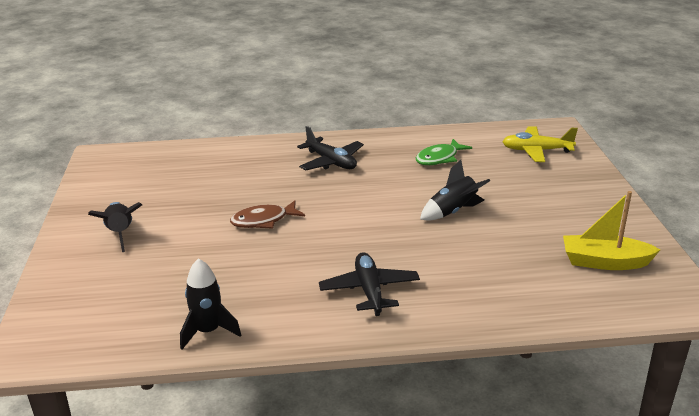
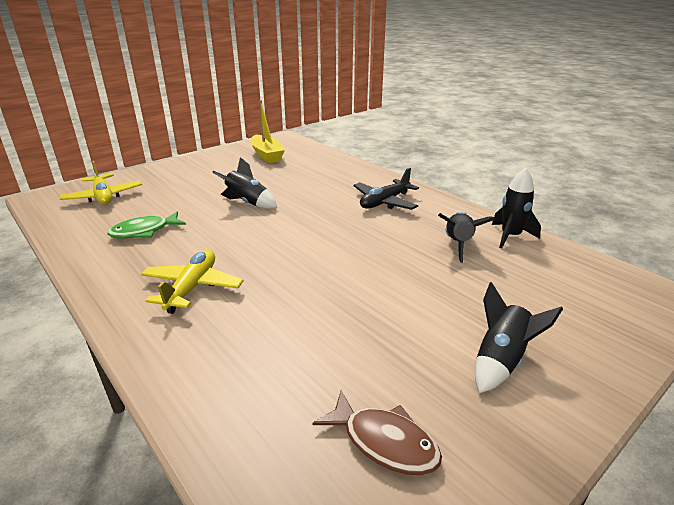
camera: 125 degrees left, 0 degrees up
(239, 290) = (458, 244): none -> black rocket
(263, 221) = (356, 277): brown fish -> brown fish (384, 442)
(331, 162) = (192, 287): black plane -> yellow plane
(439, 158) = (144, 231): green fish -> green fish turned 135 degrees clockwise

